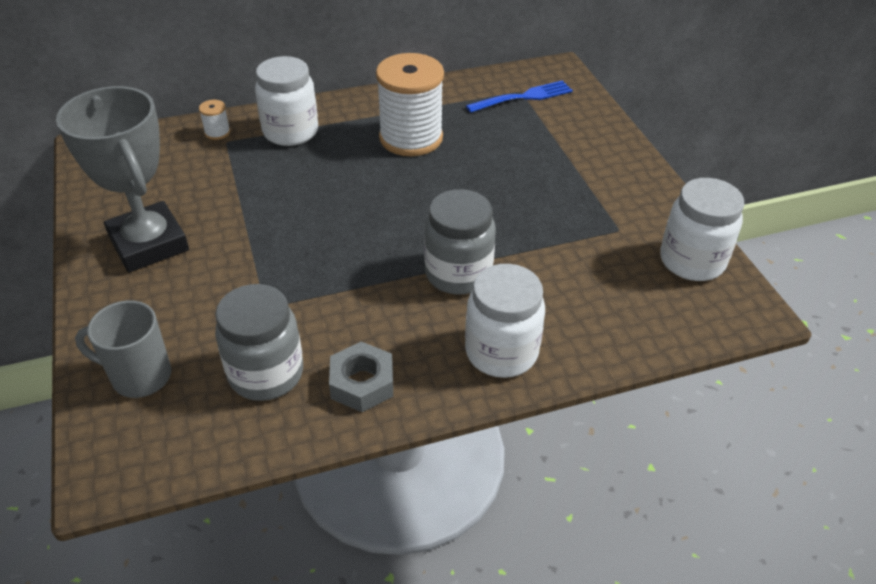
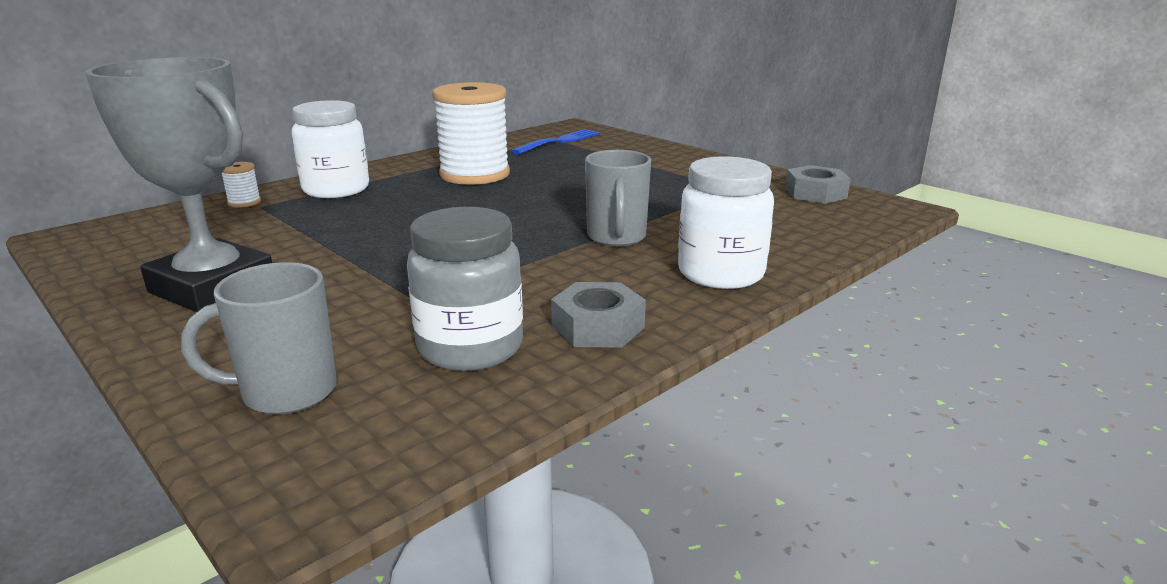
camera: 25 degrees left, 20 degrees down
(458, 274) = (616, 237): grey jar -> grey mug
(692, 261) = (815, 193): white jar -> grey nut

